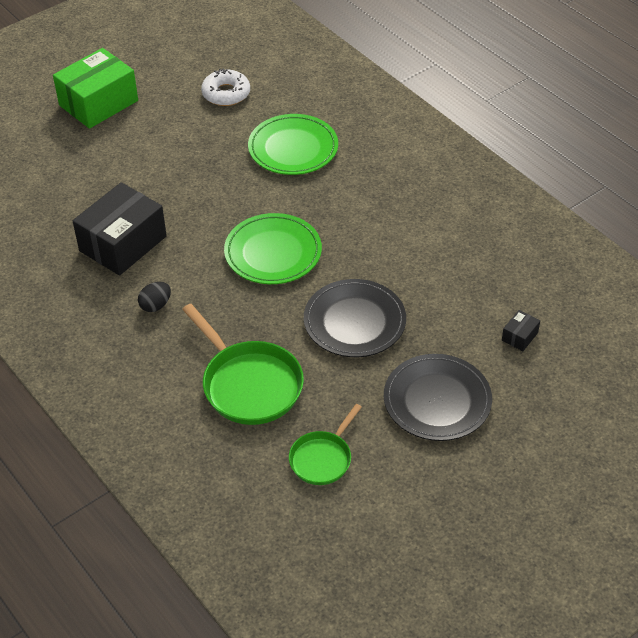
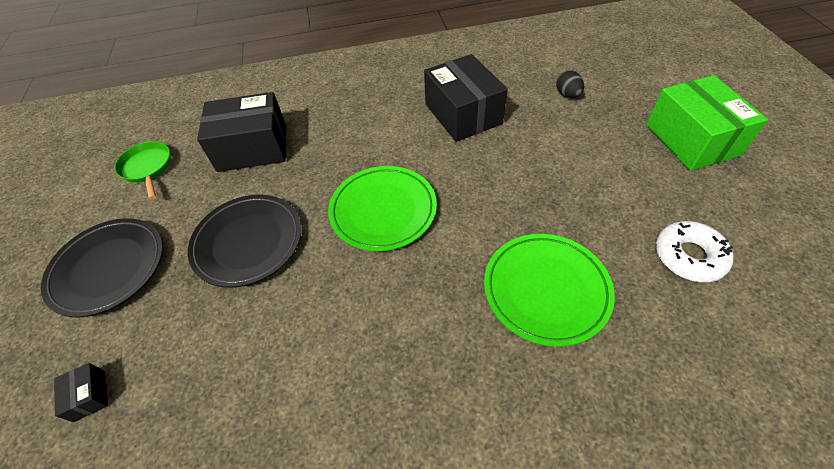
camera: 120 degrees right, 5 degrees up
(155, 305) = (377, 117): black egg -> black egg (567, 95)
(249, 384) = (252, 148): green pan -> black box

